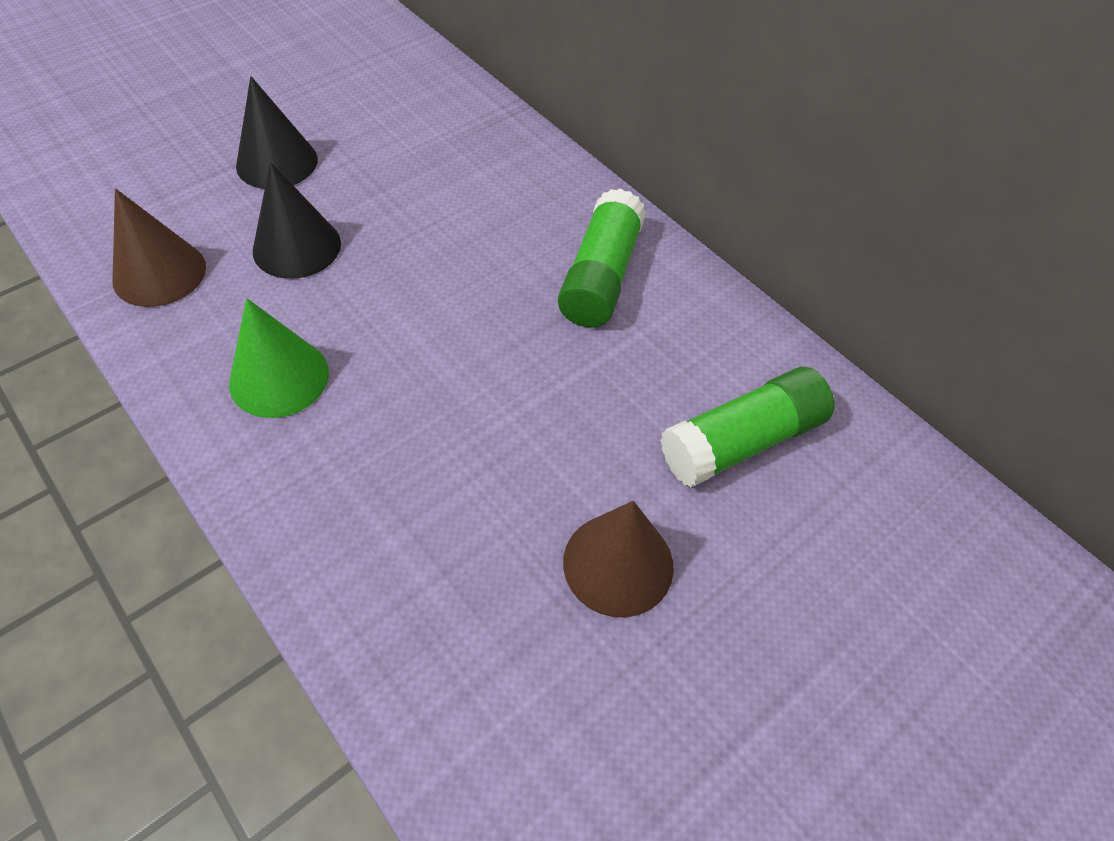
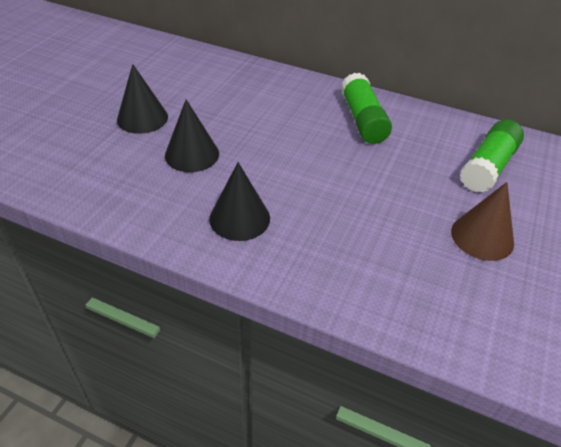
camera: 25 degrees left, 10 degrees down
(159, 273) = (121, 192): brown cone -> none
(279, 377) = (239, 218): green cone -> black cone

